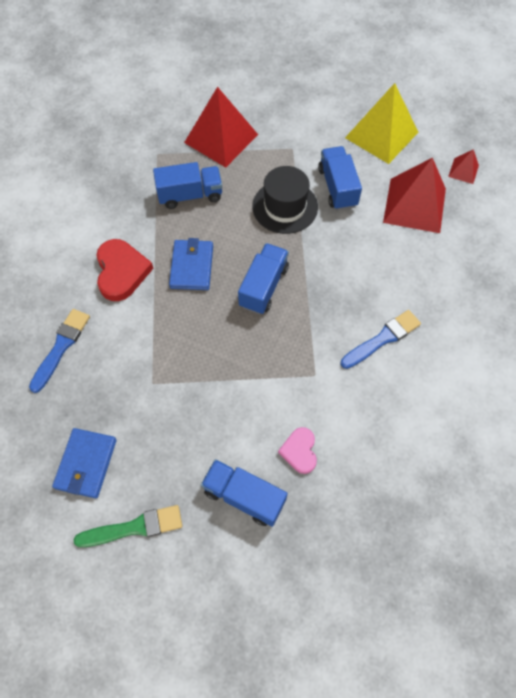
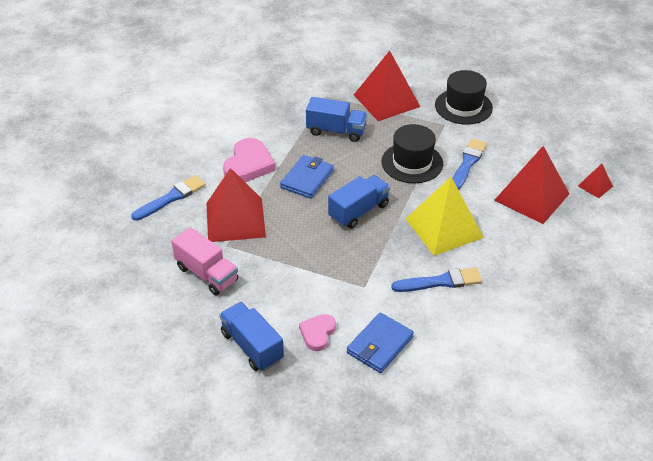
camera: 25 degrees right, 20 degrees down
(86, 464) = (143, 279): blue wallet -> blue wallet (380, 345)
(121, 272) = (248, 164): red heart -> pink heart
(134, 527) = (153, 333): green brush -> none
(144, 347) = (235, 219): none -> red pyramid
(151, 428) = (207, 274): none -> pink truck
(299, 119) = (463, 106): none -> black hat
(337, 187) = (467, 163): blue truck -> blue brush
(381, 135) = (532, 138): yellow pyramid -> yellow pyramid (444, 228)

